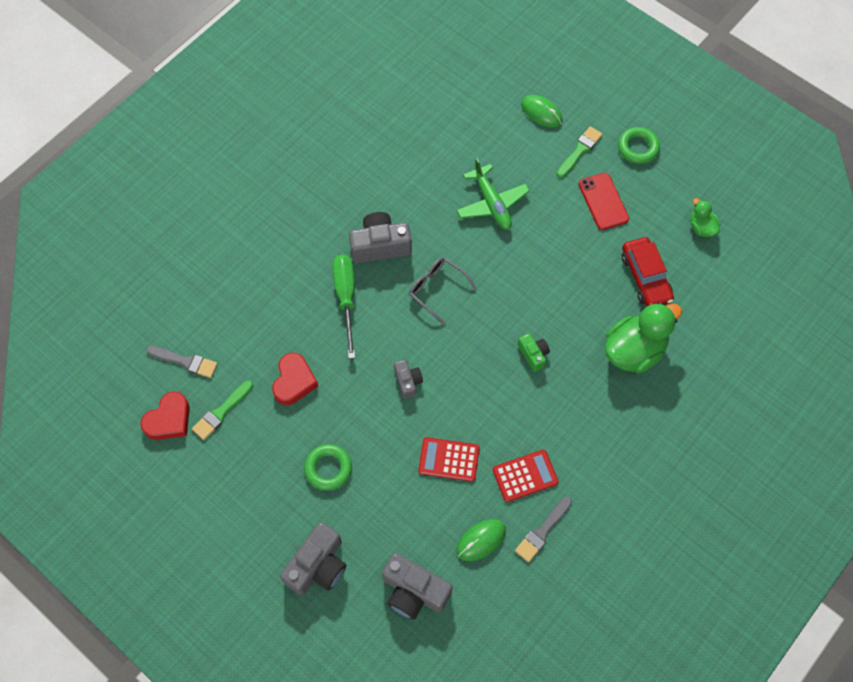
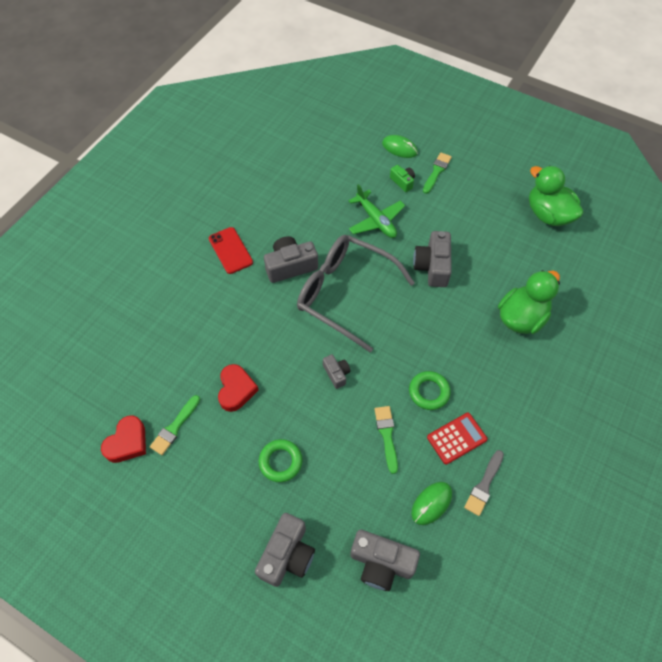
camera: 10 degrees left, 5 degrees down
(185, 361) = (135, 388): grey brush -> none
(346, 298) = (269, 312): green screwdriver -> none
(437, 290) = (346, 294): grey glasses -> grey glasses, size x2.09
(449, 459) = (386, 435): red calculator -> green brush
(533, 354) = (438, 334): green camera -> green camera (402, 182)
(545, 272) = (432, 266): none -> grey camera
(603, 201) = (465, 206): red phone -> red phone (230, 250)
(638, 148) = (481, 163): green ring -> green ring (429, 392)
(645, 277) = (514, 259): red car -> none
(701, 227) = (548, 214): green duck -> green duck, size x1.95

